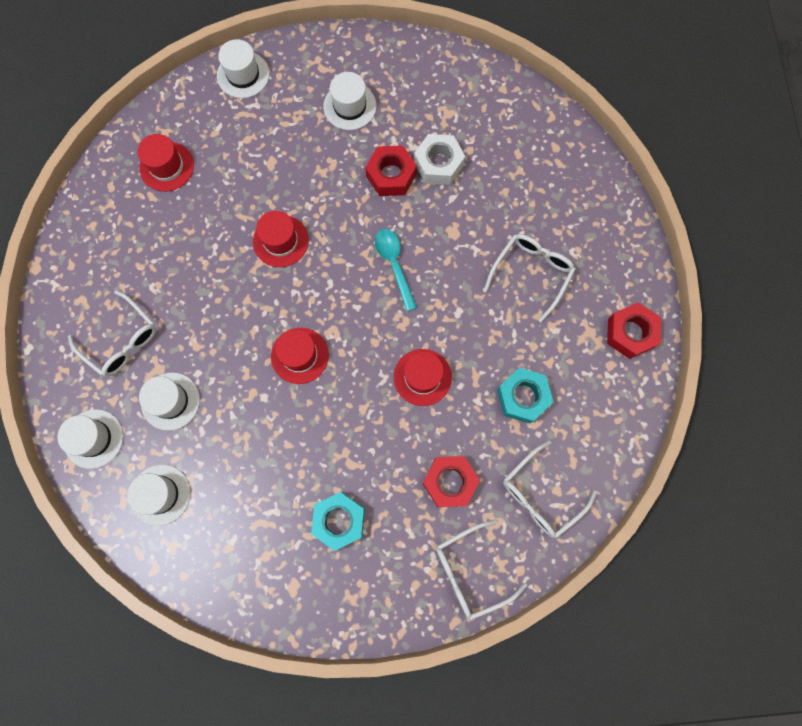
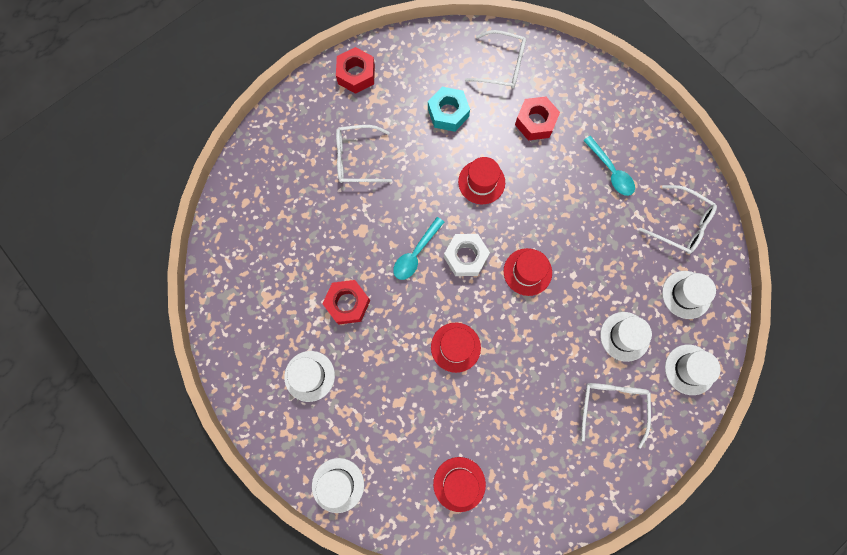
camera: 125 degrees left, 0 degrees up
(339, 520) = (610, 171): turquoise nut -> turquoise spoon
(438, 164) = (315, 275): white nut -> white nut (465, 257)
(471, 571) = (578, 77): white glasses -> white glasses (681, 224)

